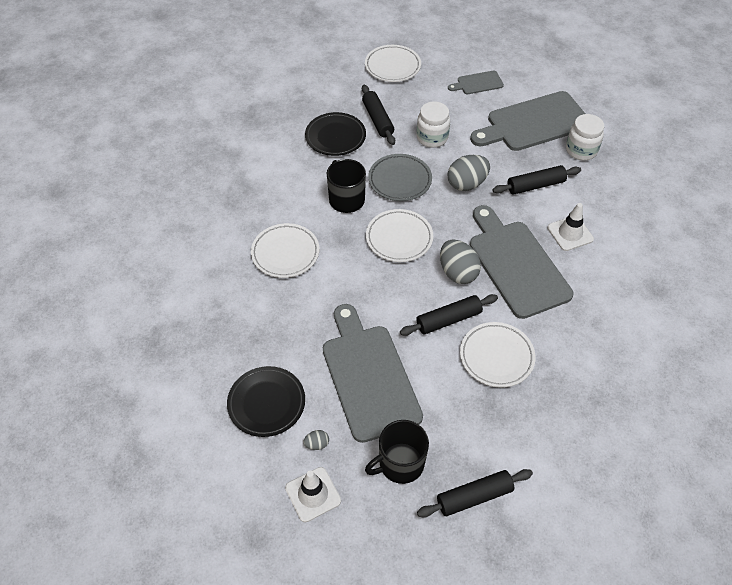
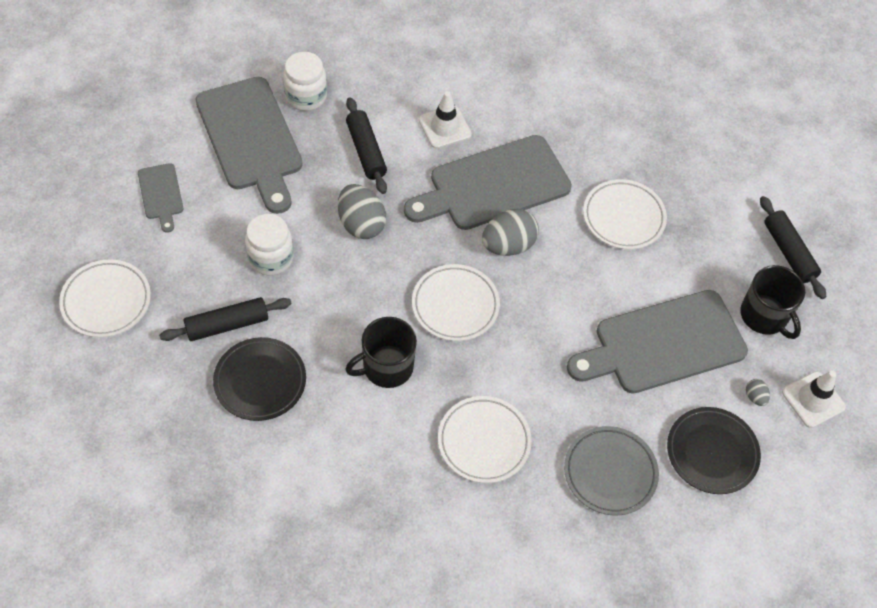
camera: 95 degrees left, 5 degrees up
(400, 180) = (352, 301): grey plate -> grey plate (610, 472)
(448, 319) = (577, 259): black rolling pin -> none

